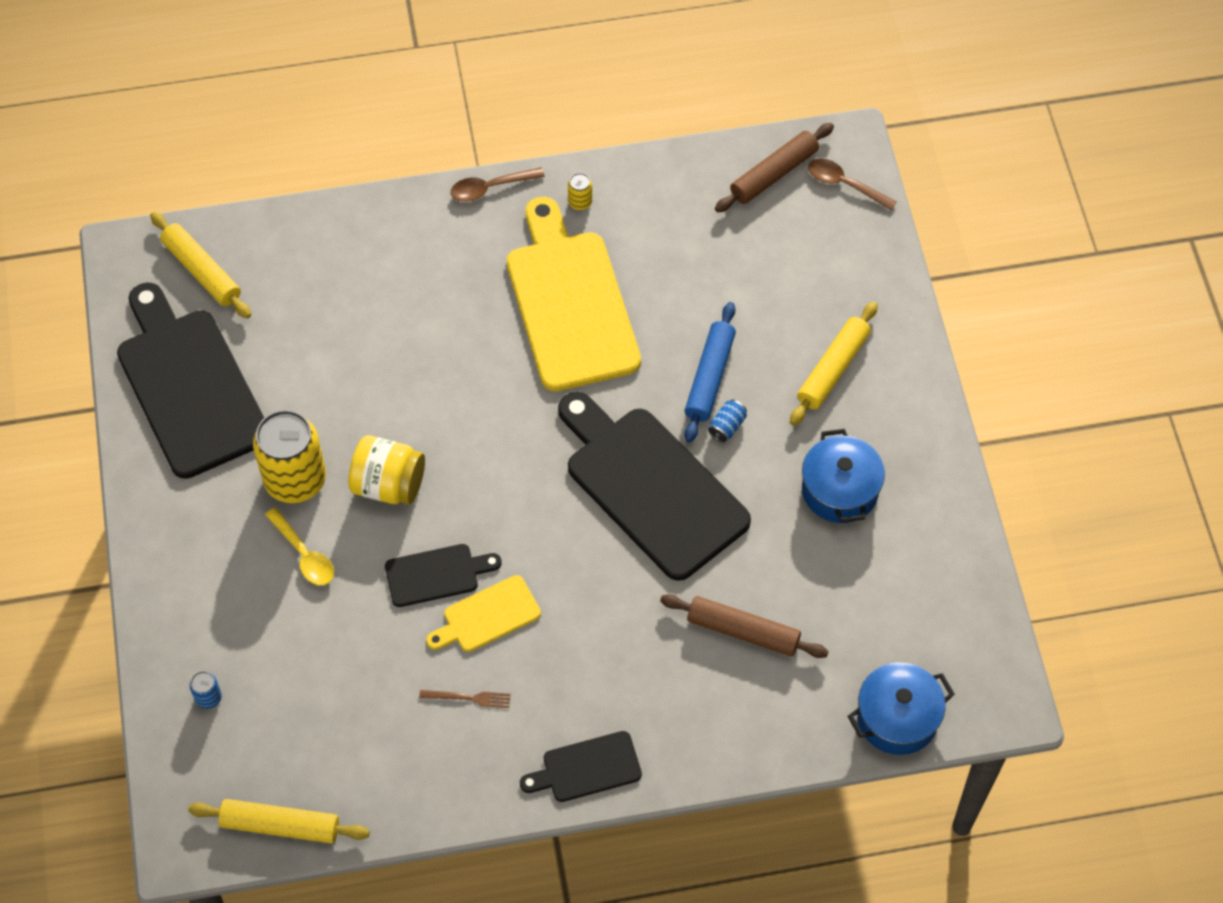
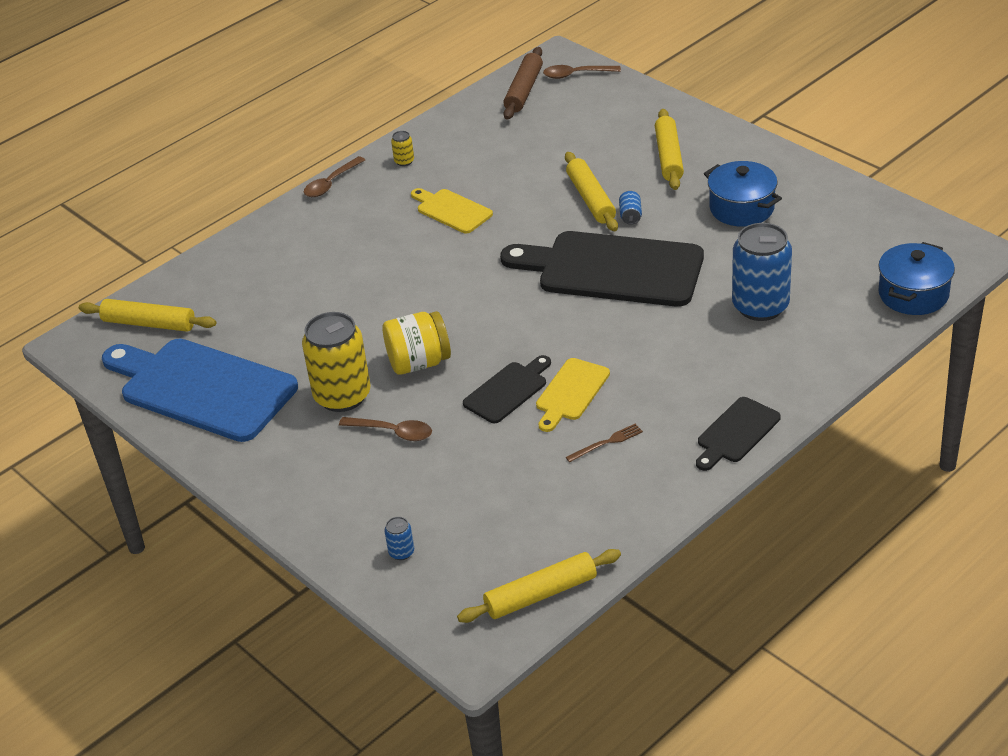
camera: 30 degrees left, 20 degrees down
(189, 386) = (202, 388): black cutting board -> blue cutting board
(304, 554) = (393, 432): yellow spoon -> brown spoon
(570, 303) = (451, 210): yellow cutting board -> yellow cutting board, size x0.49
(709, 377) = (591, 199): blue rolling pin -> yellow rolling pin
(743, 631) = (760, 306): brown rolling pin -> blue can

